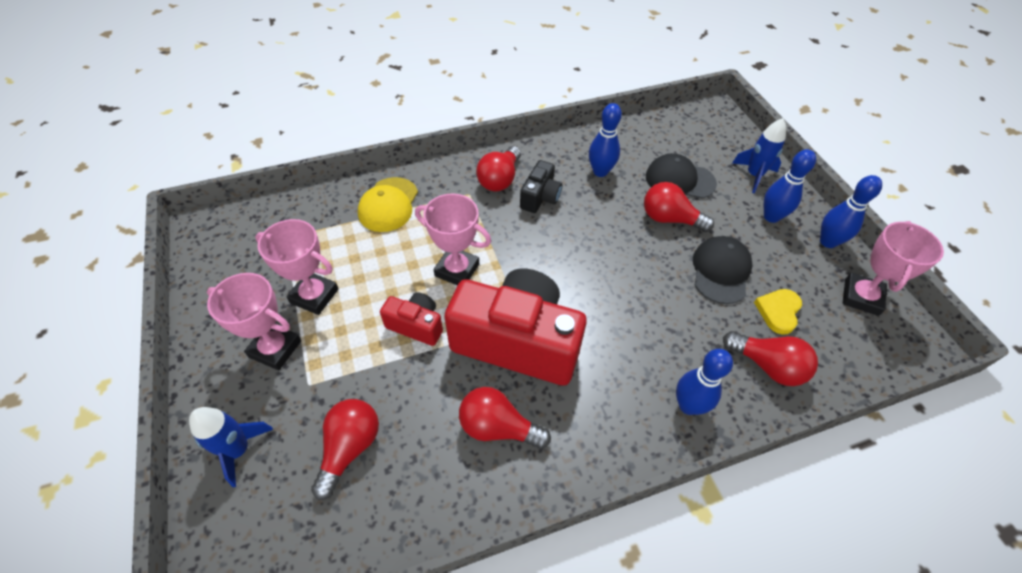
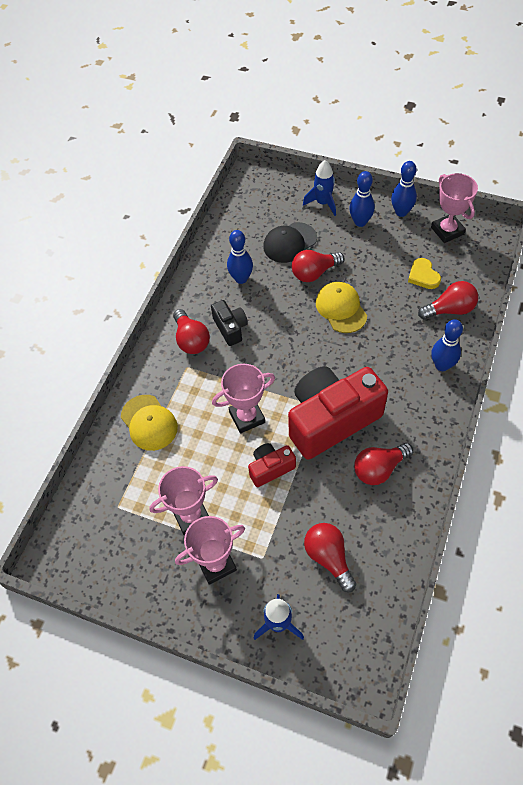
camera: 45 degrees left, 5 degrees up
(654, 266) = (341, 308): none -> yellow cap
(720, 271) = (374, 279): black cap -> none

